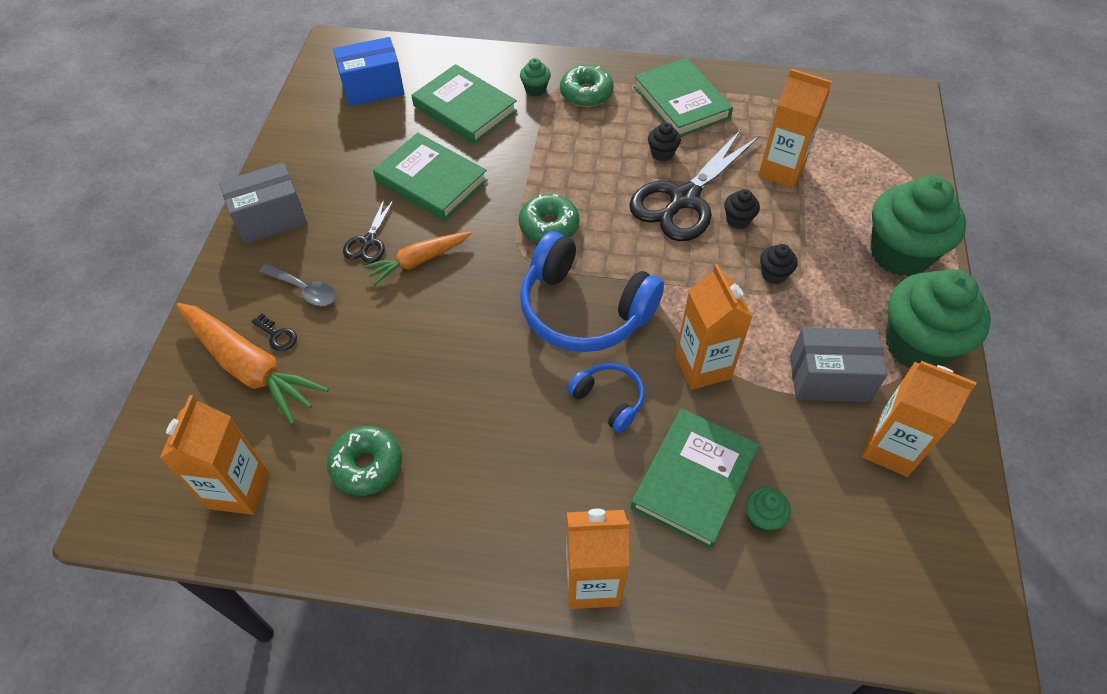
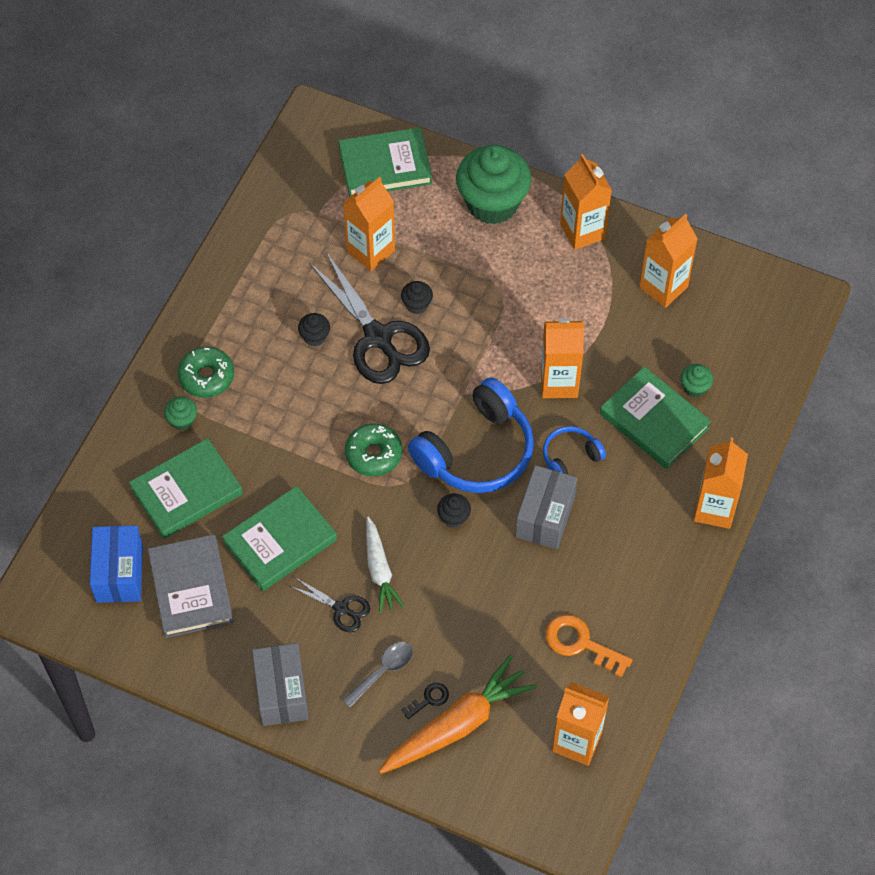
camera: 75 degrees left, 5 degrees up
(367, 465) = (580, 643): green donut -> orange key
(368, 134) = (191, 589): none -> grey book
(418, 261) = (379, 570): orange carrot -> white carrot
(681, 102) = (251, 299): green book -> green book (385, 166)
(774, 274) = (484, 300): black cupcake -> black cupcake (453, 517)
(829, 378) = (594, 301): grey box -> grey box (545, 517)
(917, 345) = (582, 231): green cupcake -> orange carton

